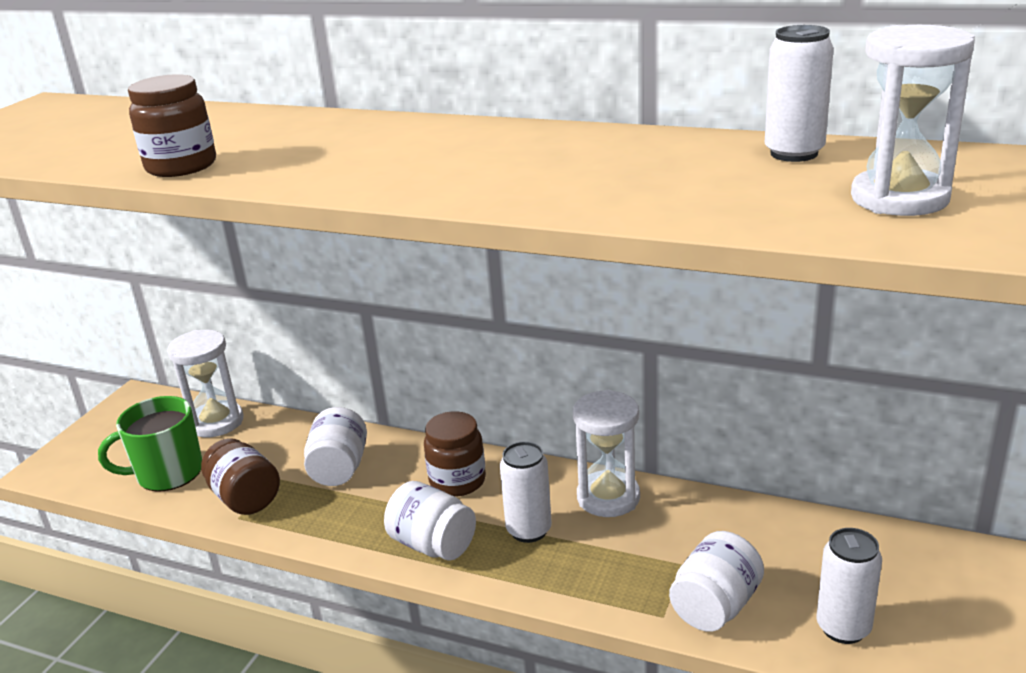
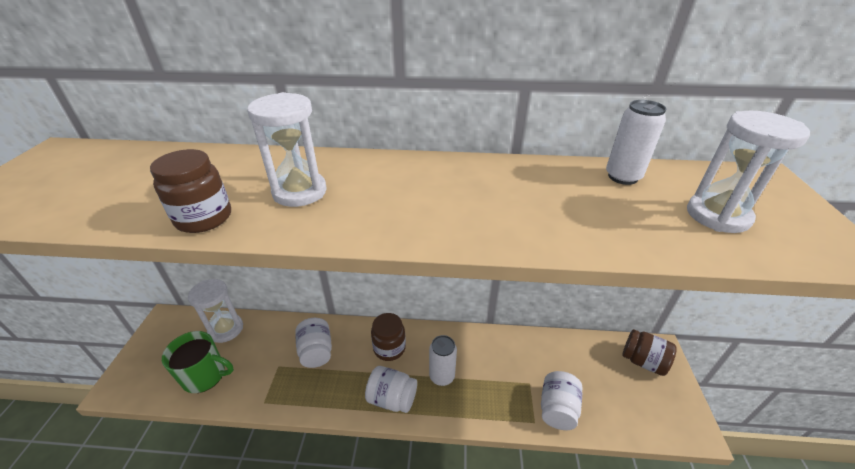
camera: 20 degrees left, 10 degrees up
(168, 473) = (205, 375): green mug -> green mug turned 135 degrees counterclockwise
(245, 498) = (264, 386): brown jar -> brown jar (643, 361)
(608, 497) = (475, 344): white hourglass -> white hourglass (300, 192)
(843, 628) = (622, 409): white can -> none

